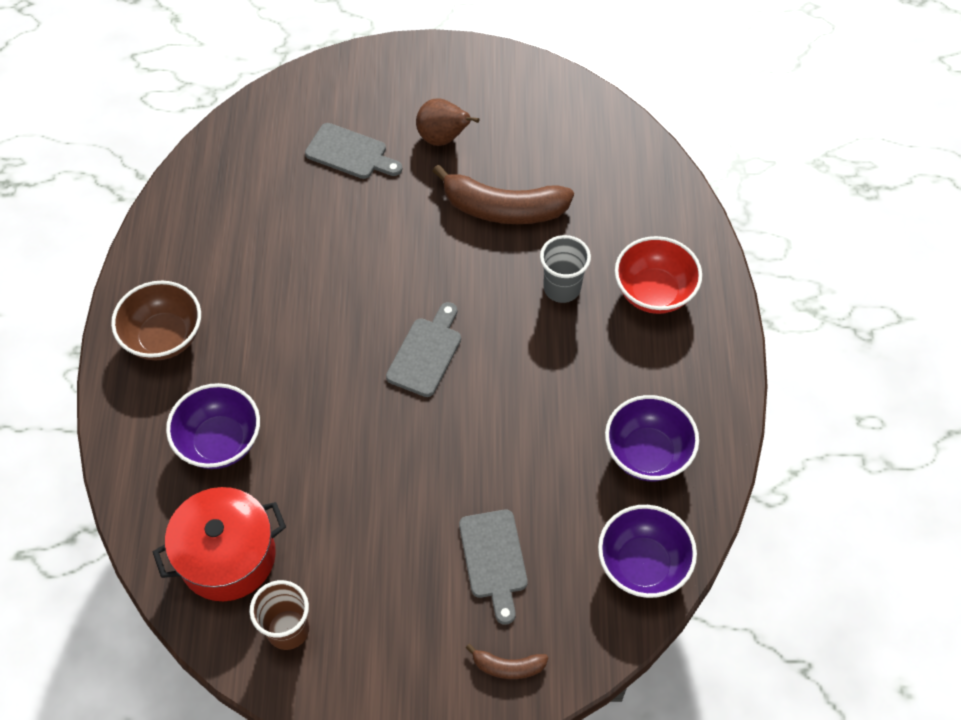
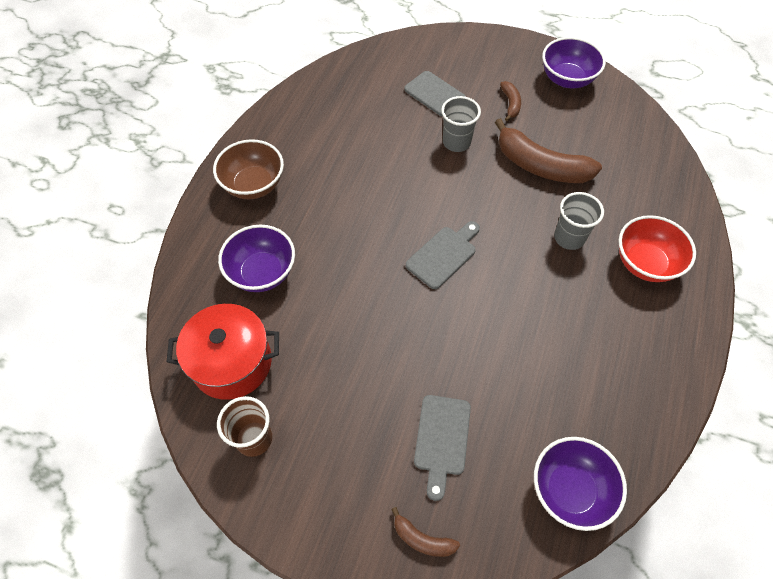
camera: 20 degrees right, 0 degrees up
(394, 208) = (456, 142): none -> grey cup
(443, 138) = (510, 104): brown pear -> brown banana
(647, 454) = (602, 394): purple bowl -> purple bowl (567, 79)

